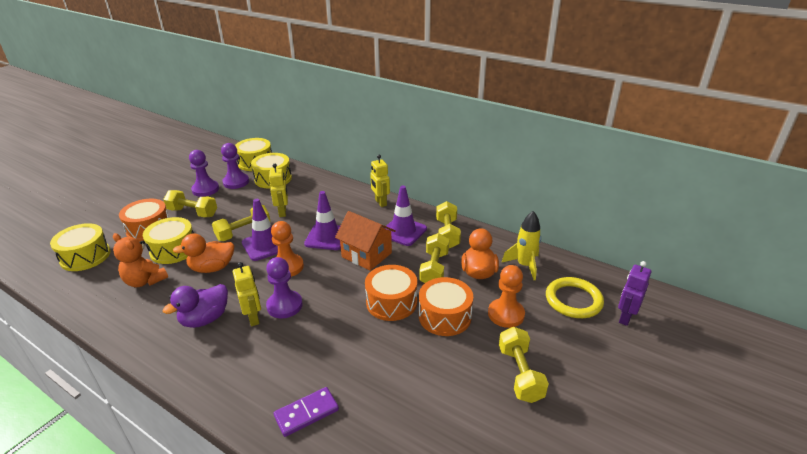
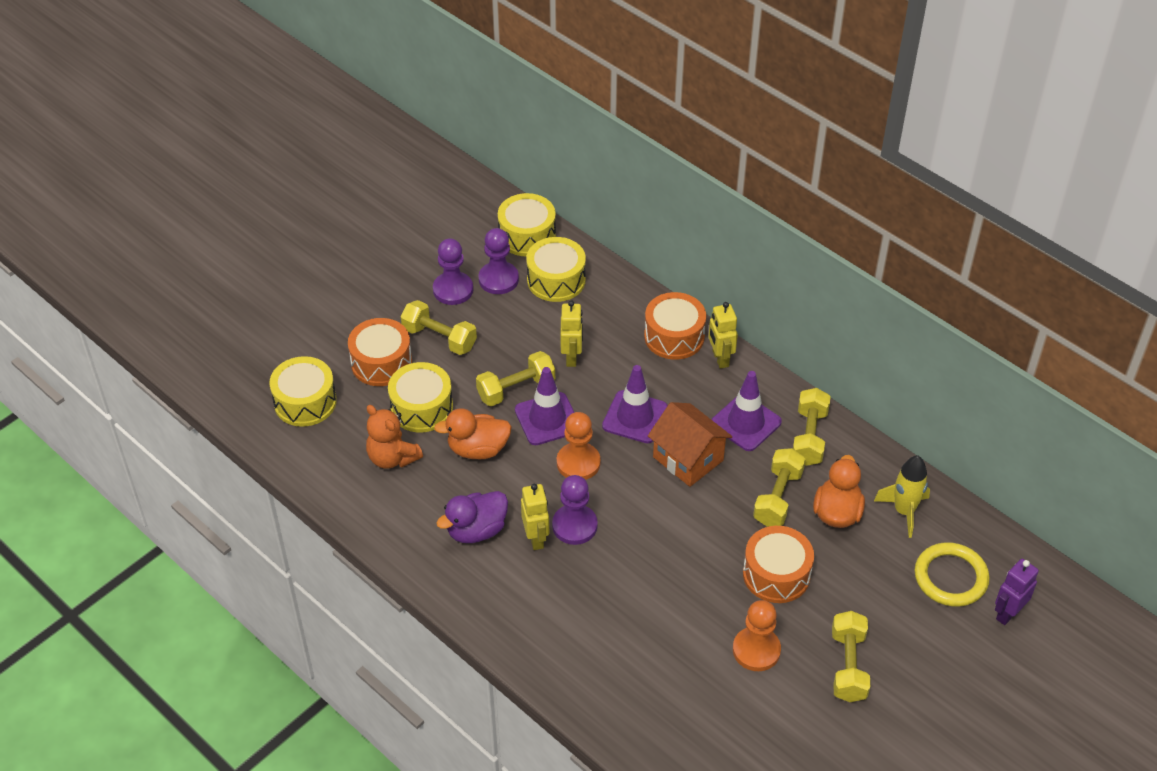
camera: 10 degrees right, 15 degrees up
(306, 413) = (598, 672): purple domino -> none
(391, 302) = (711, 542): orange drum -> orange drum (674, 336)
(506, 314) = (855, 584): orange pawn -> orange pawn (756, 650)

